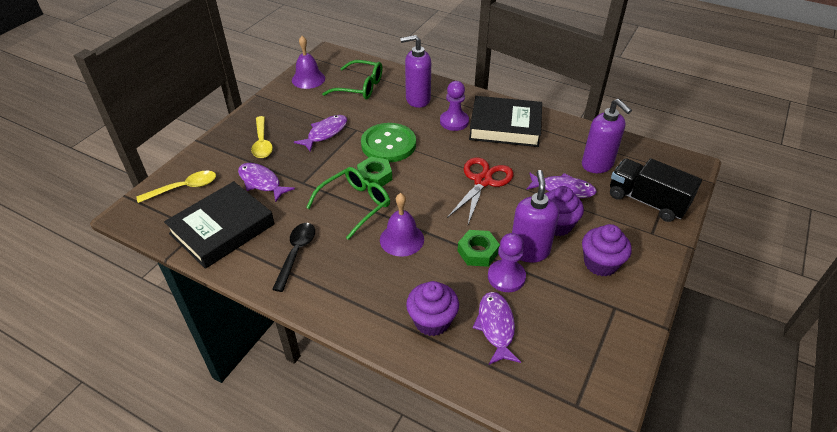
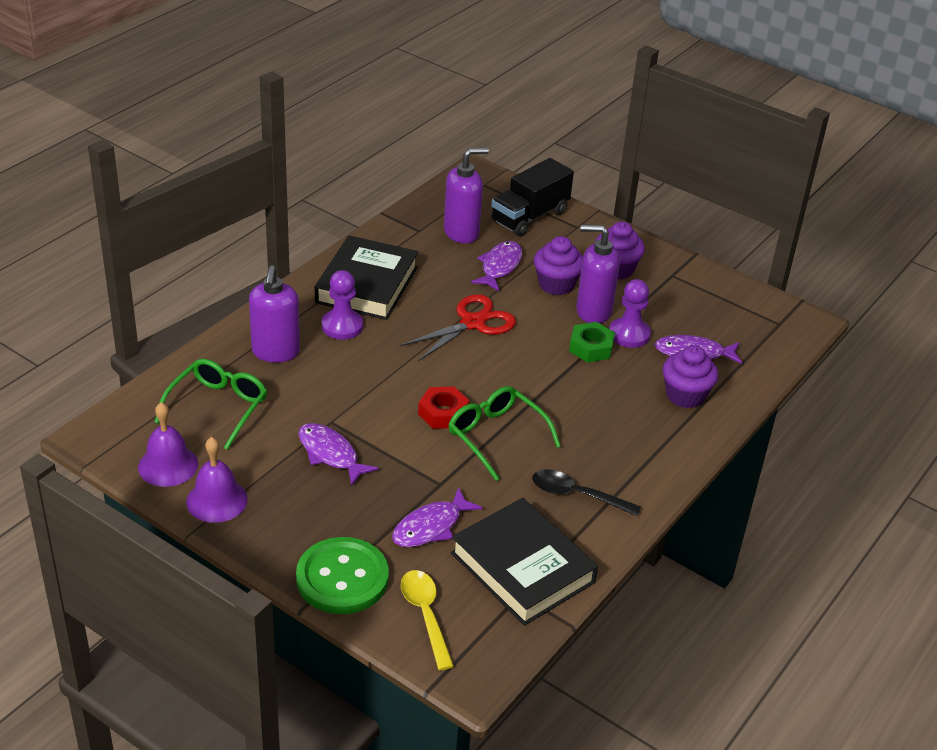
camera: 85 degrees left, 5 degrees down
(262, 143) = (335, 525): yellow spoon -> none
(375, 176) = (443, 413): green nut -> red nut
(388, 144) = (376, 393): green button -> green button (342, 578)
(401, 239) = (564, 402): purple bell -> purple bell (216, 500)
(482, 181) = (472, 323): red scissors -> red scissors turned 105 degrees clockwise

